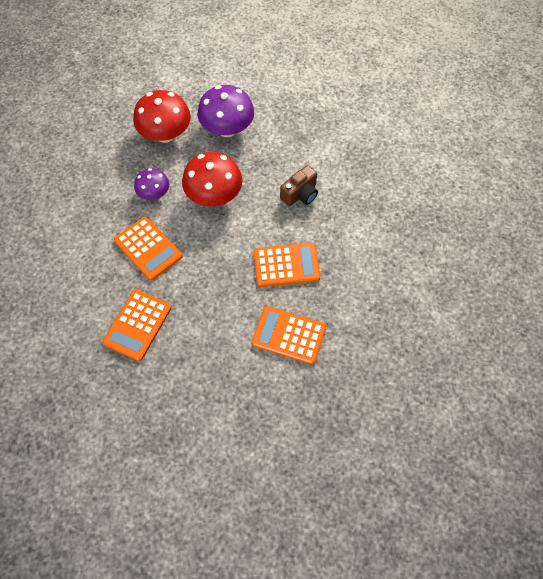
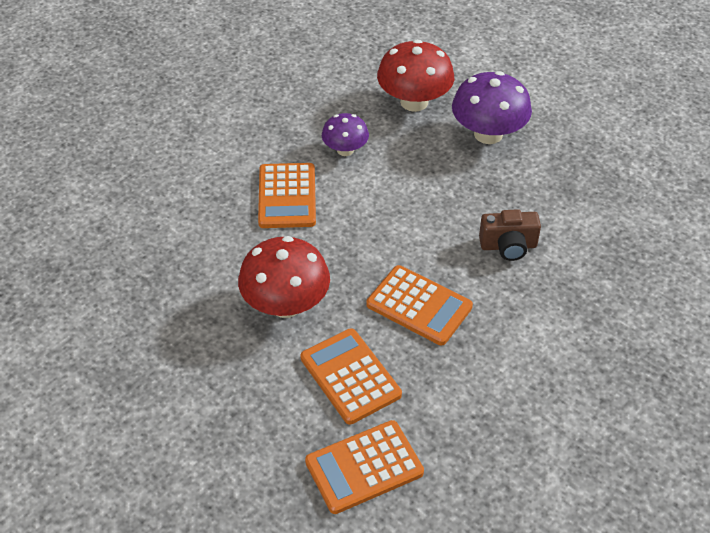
camera: 40 degrees right, 15 degrees down
(137, 325) = (204, 259): orange calculator -> orange calculator (364, 467)
(214, 195) = (407, 189): red mushroom -> red mushroom (286, 304)

